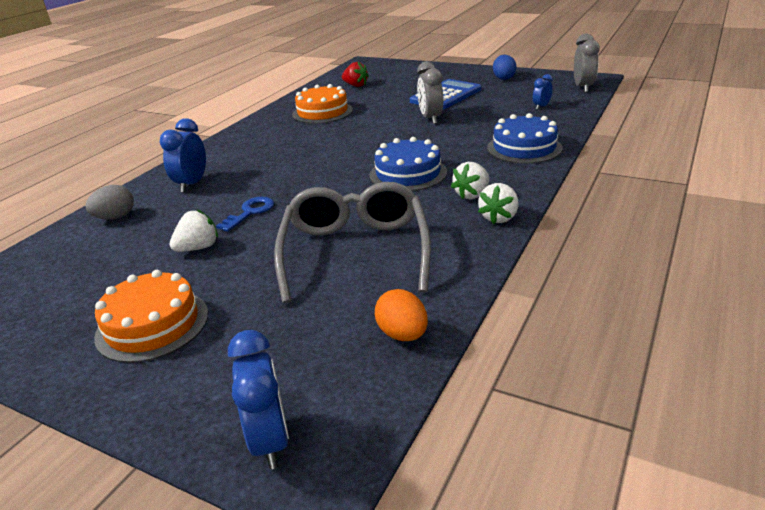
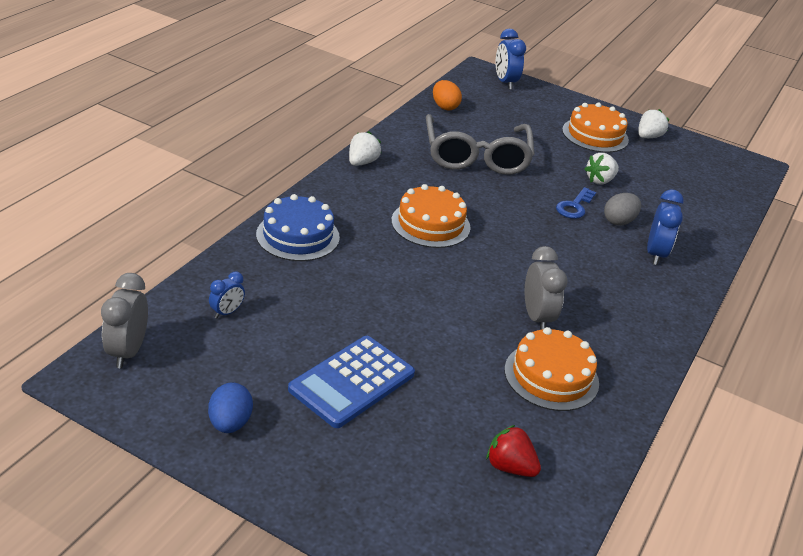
camera: 175 degrees right, 5 degrees up
(115, 217) = (699, 224): grey egg -> grey egg (619, 221)
(408, 173) = (430, 224): blue cake -> orange cake
(430, 119) = (389, 319): grey clock -> grey clock (537, 318)
(472, 195) = (376, 187): white strawberry -> white strawberry (648, 137)

